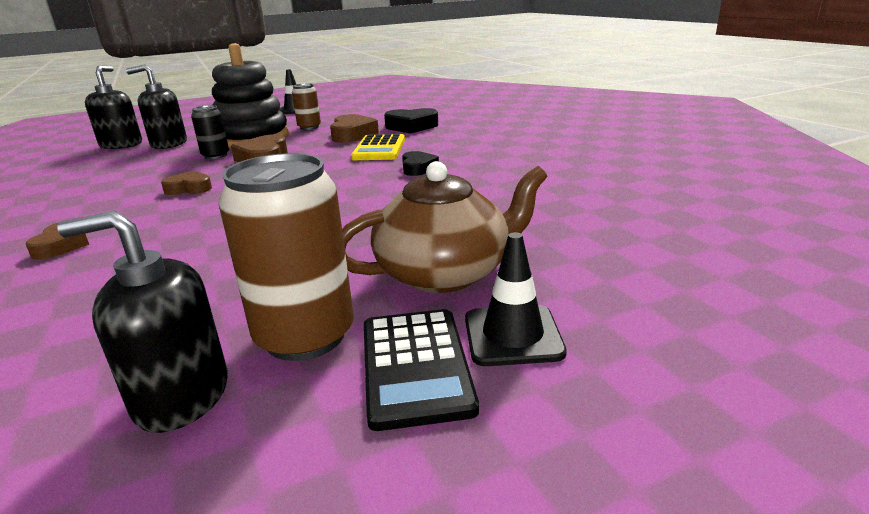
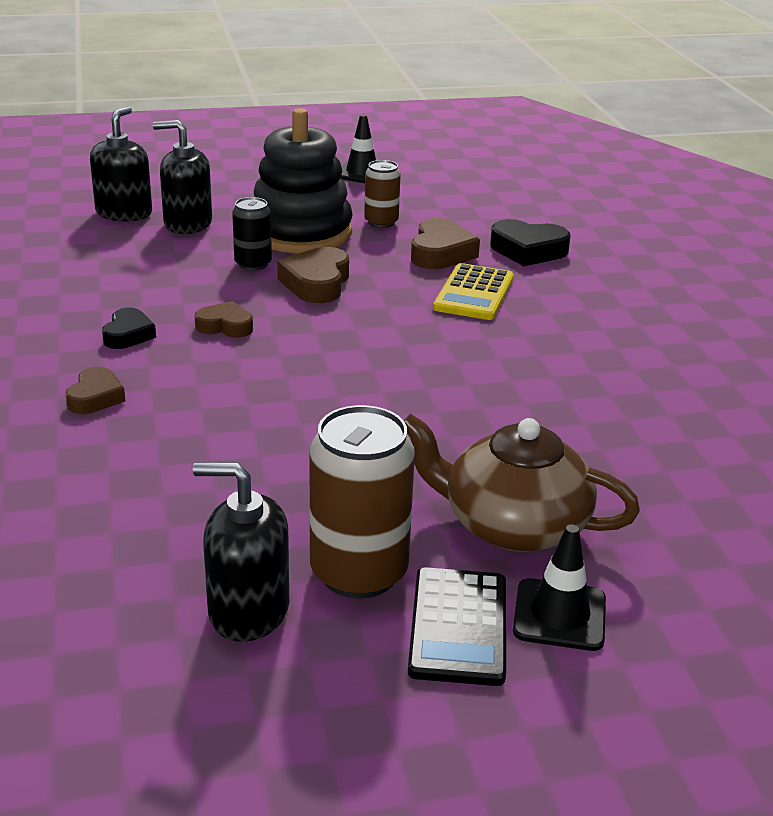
camera: 10 degrees right, 5 degrees up
(418, 168) = (518, 345): black heart -> black heart (128, 335)
(445, 273) = (512, 525): brown teapot -> brown teapot turned 150 degrees counterclockwise

